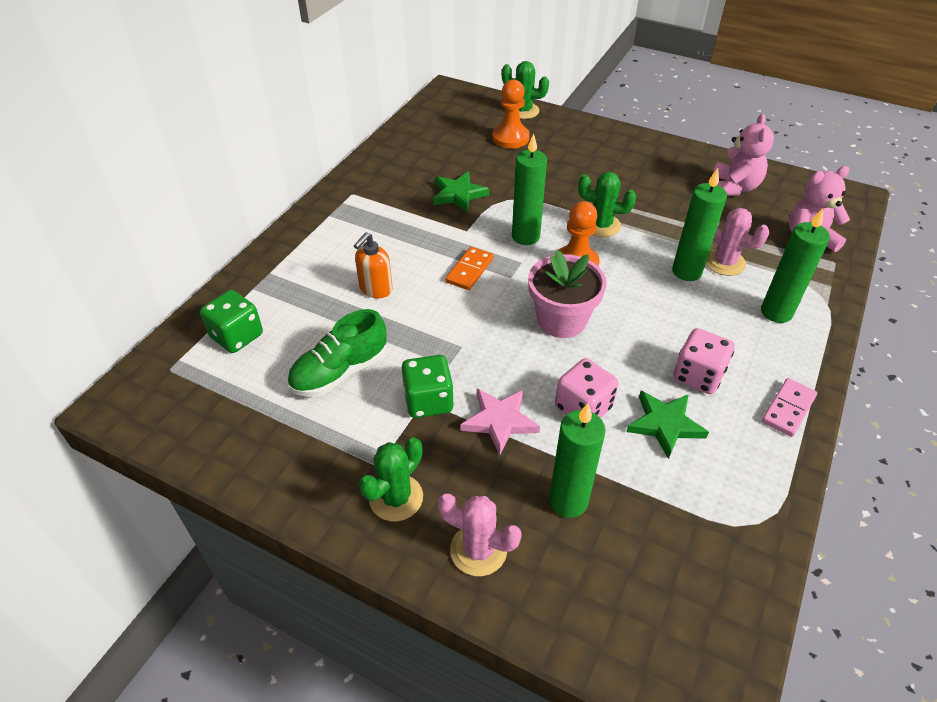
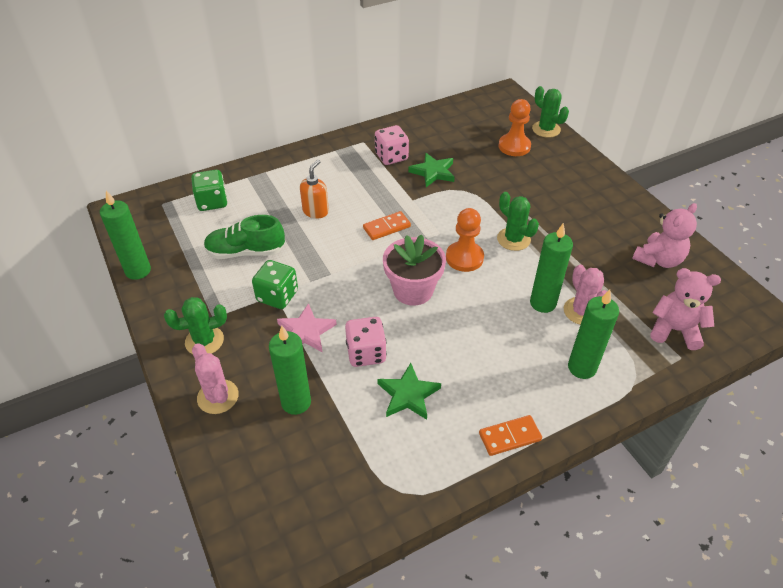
camera: 35 degrees right, 0 degrees up
(375, 289) = (316, 211): orange soap dispenser -> orange soap dispenser turned 135 degrees clockwise
(525, 236) = (449, 222): green candle -> green candle (138, 271)
(698, 376) = (468, 377): pink dice -> pink dice (391, 157)
(788, 409) = (509, 436): pink domino -> orange domino

